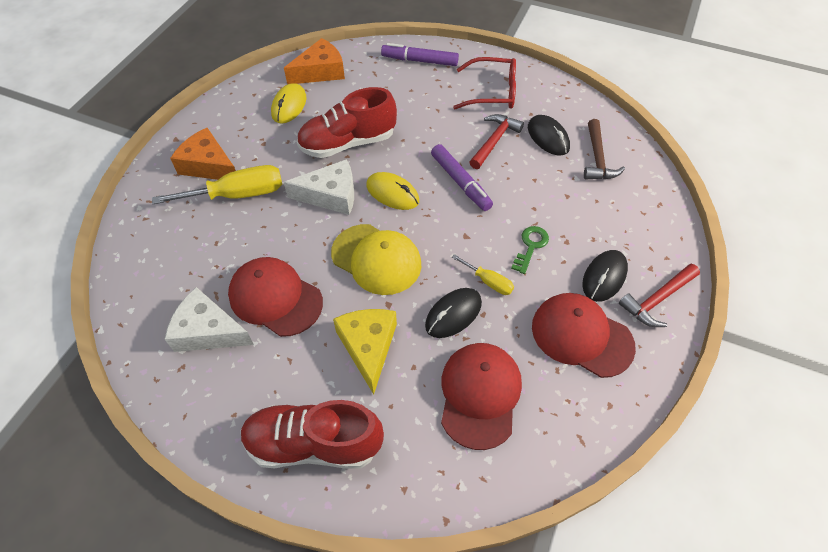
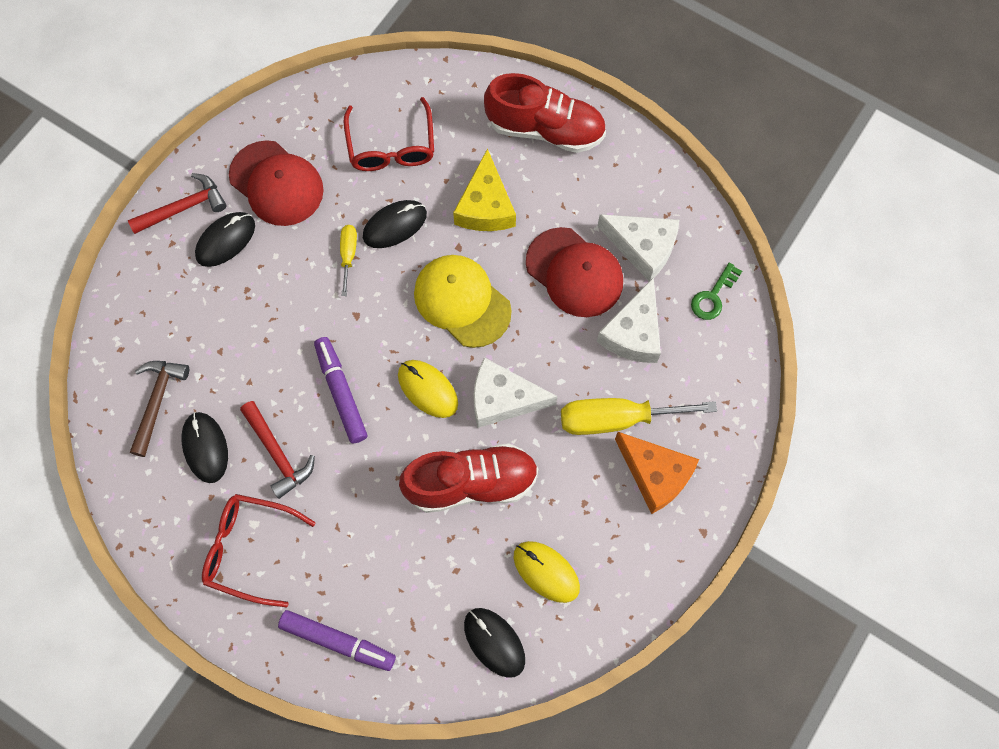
camera: 170 degrees left, 15 degrees up
(221, 257) = (633, 333): none -> white cheese
(289, 106) = (546, 572): yellow mouse -> yellow mouse turned 75 degrees counterclockwise
(320, 71) = (494, 642): orange cheese -> black mouse
(479, 395) = (391, 146): red cap -> red glasses
(488, 282) = (348, 255): yellow screwdriver -> yellow screwdriver turned 45 degrees clockwise
(494, 141) = (277, 454): red hammer -> red hammer turned 75 degrees counterclockwise
(530, 246) = (289, 290): green key -> green key (713, 296)

